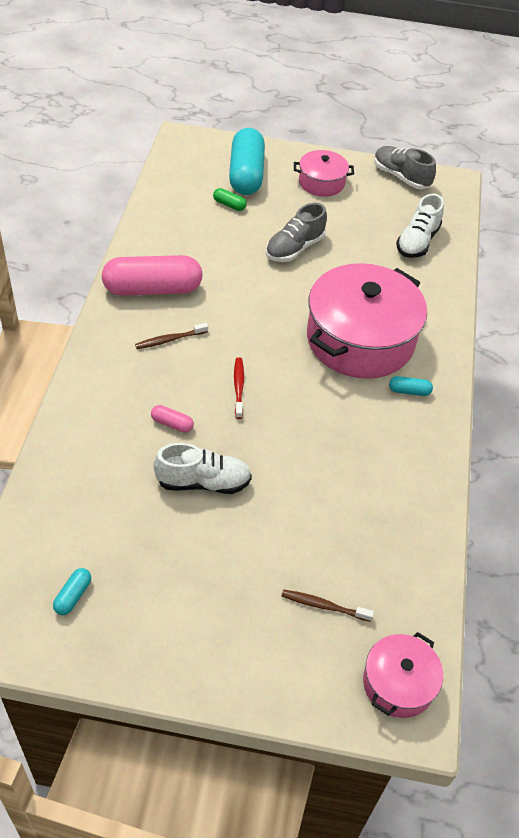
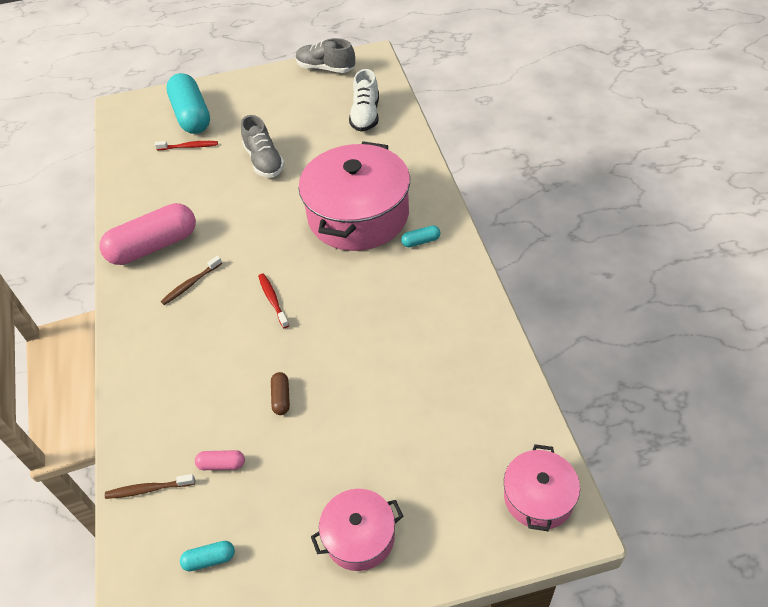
camera: 15 degrees left, 0 degrees up
(73, 596) = (209, 559): turquoise capsule -> turquoise capsule turned 75 degrees clockwise
(172, 424) = (228, 358): pink capsule -> pink capsule (222, 464)
(203, 482) = (281, 398): white shoe -> brown capsule
(229, 205) = (189, 147): green capsule -> red toothbrush
(294, 248) = (264, 161): grey shoe -> grey shoe turned 45 degrees counterclockwise
(321, 182) = (261, 98): pink pot -> pink pot (359, 536)
(324, 606) = (441, 459): brown toothbrush -> brown toothbrush (148, 489)

